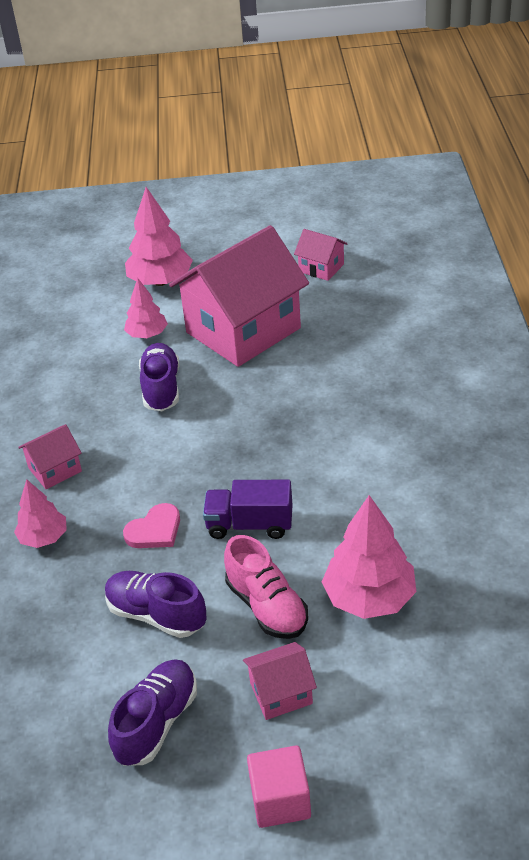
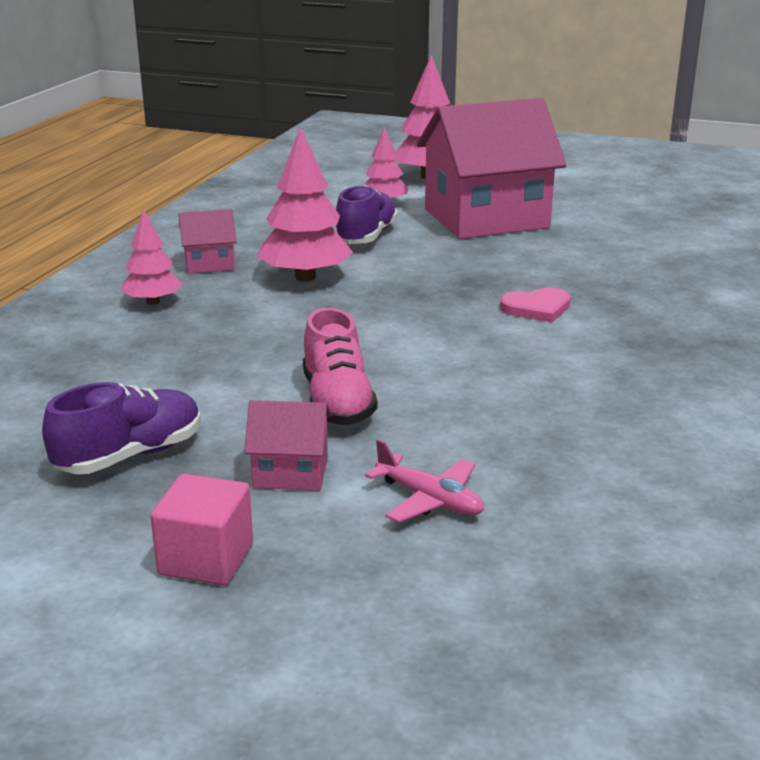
camera: 20 degrees right, 15 degrees down
(155, 530) = (268, 322): pink heart -> pink heart (537, 308)
(156, 615) = (210, 378): purple shoe -> none
(250, 524) = (373, 341): purple truck -> none
(321, 268) = (606, 197): pink house -> none
(369, 597) = (465, 426): pink tree -> pink tree (305, 277)
(388, 683) = (429, 500): none -> pink plane

